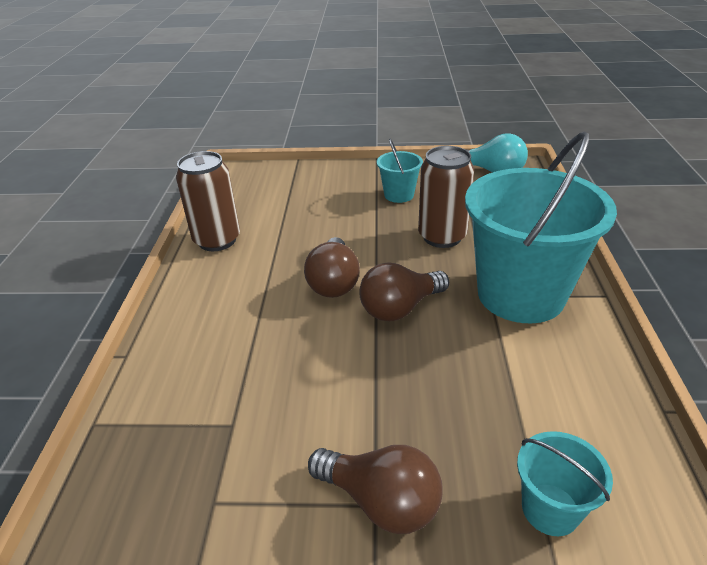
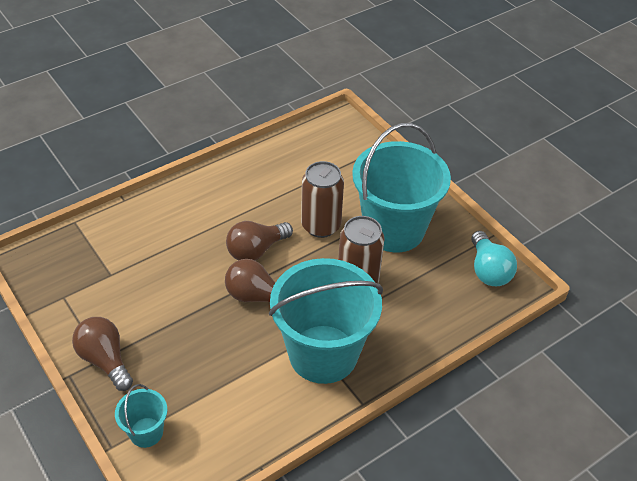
camera: 50 degrees right, 10 degrees up
(217, 240) = (251, 167): brown can -> brown can (321, 226)
(381, 501) = (105, 360): brown light bulb -> brown light bulb turned 150 degrees clockwise
(399, 195) = (394, 229): turquoise bucket -> turquoise bucket, size x2.24

